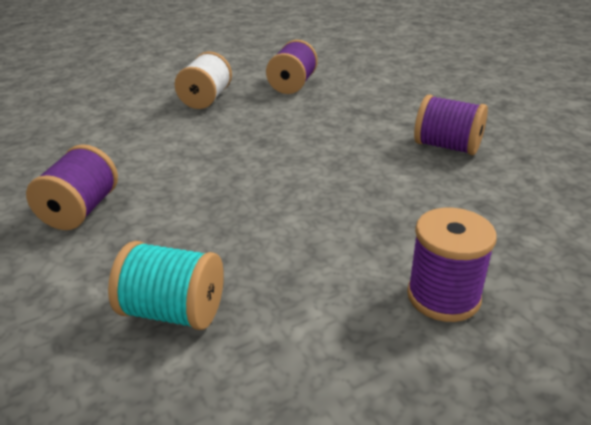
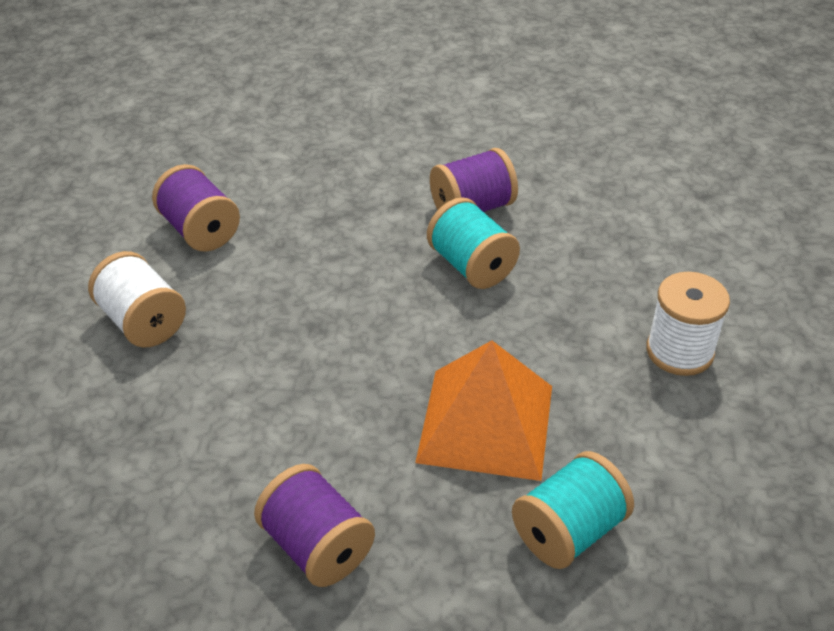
camera: 55 degrees left, 10 degrees up
(247, 230) = (485, 423): none -> orange pyramid
(391, 167) = (471, 266): none -> turquoise spool
(443, 296) = (679, 351): purple spool -> white spool

